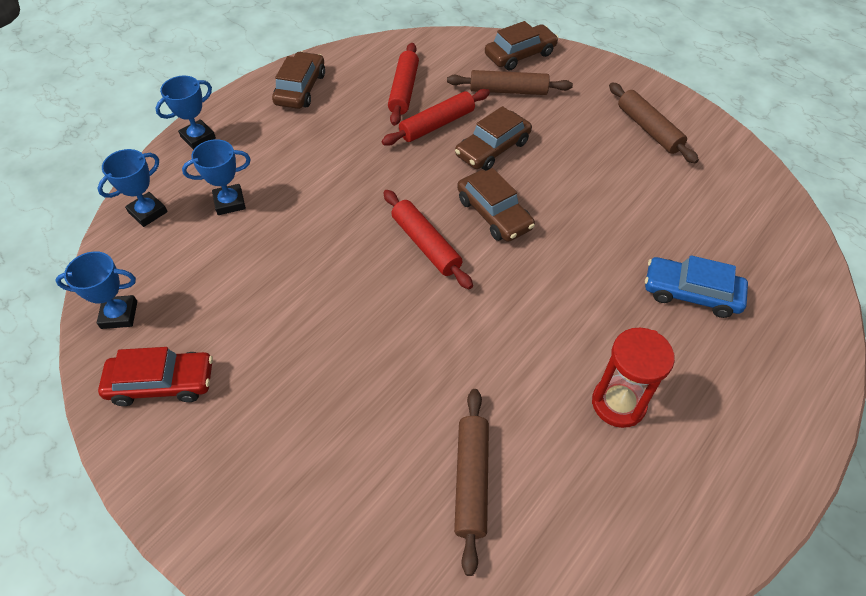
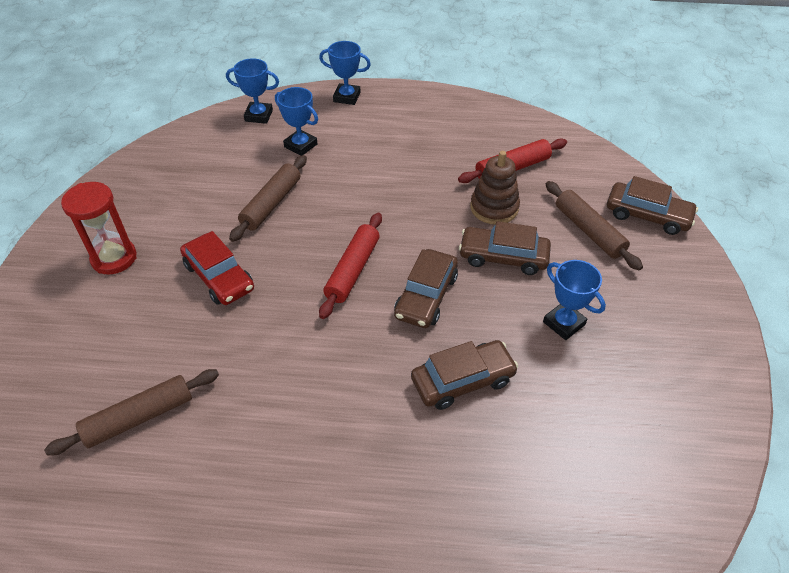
camera: 55 degrees right, 5 degrees down
(119, 315) = (165, 154): blue trophy -> blue trophy (564, 323)
(162, 383) = (124, 204): red car -> red car (219, 277)
(300, 89) = (449, 115): brown car -> brown car (462, 380)
(437, 124) = (494, 208): red rolling pin -> brown stacking toy
(618, 403) = (280, 490): red hourglass -> red hourglass (114, 258)
(649, 129) = (658, 361): brown rolling pin -> brown rolling pin (271, 204)
(691, 293) = (460, 497): blue car -> none

